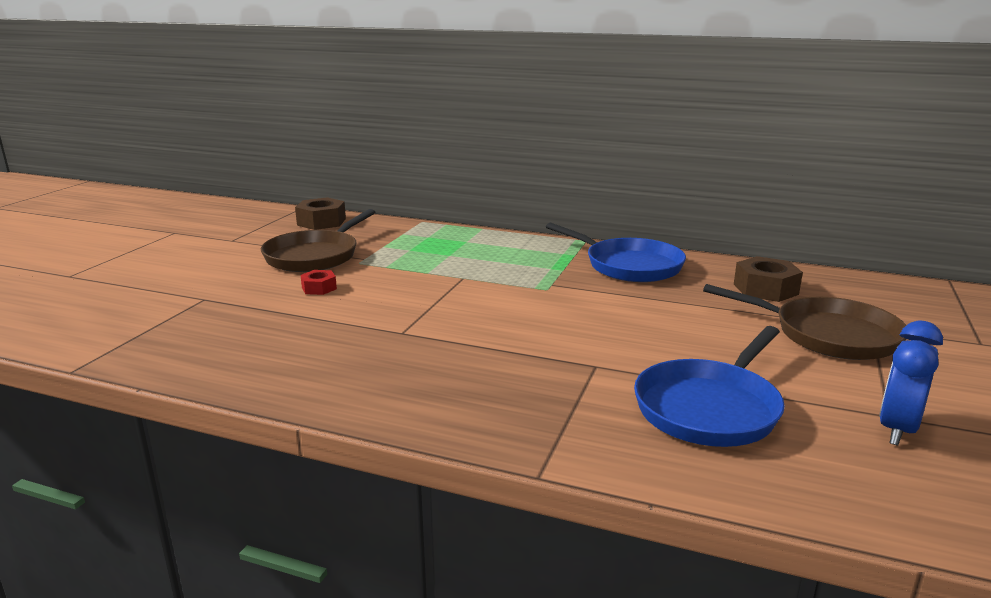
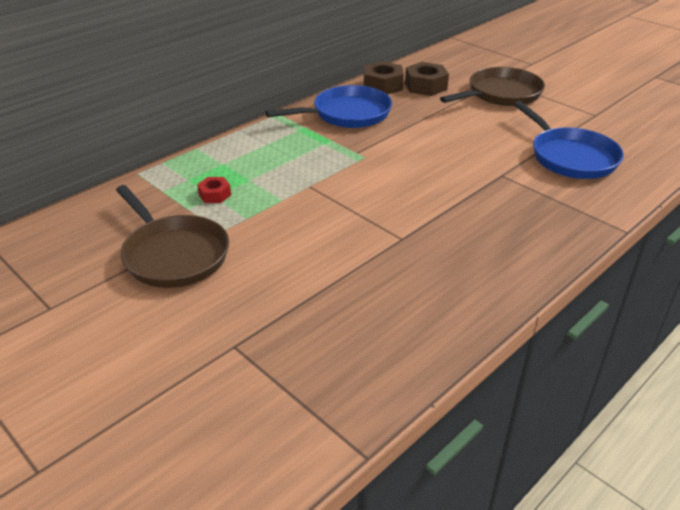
camera: 65 degrees left, 15 degrees up
(319, 288) = (268, 265): red nut -> red nut (214, 195)
(321, 222) = (61, 233): brown nut -> brown nut (382, 85)
(897, 429) = (609, 118): blue clock -> none

